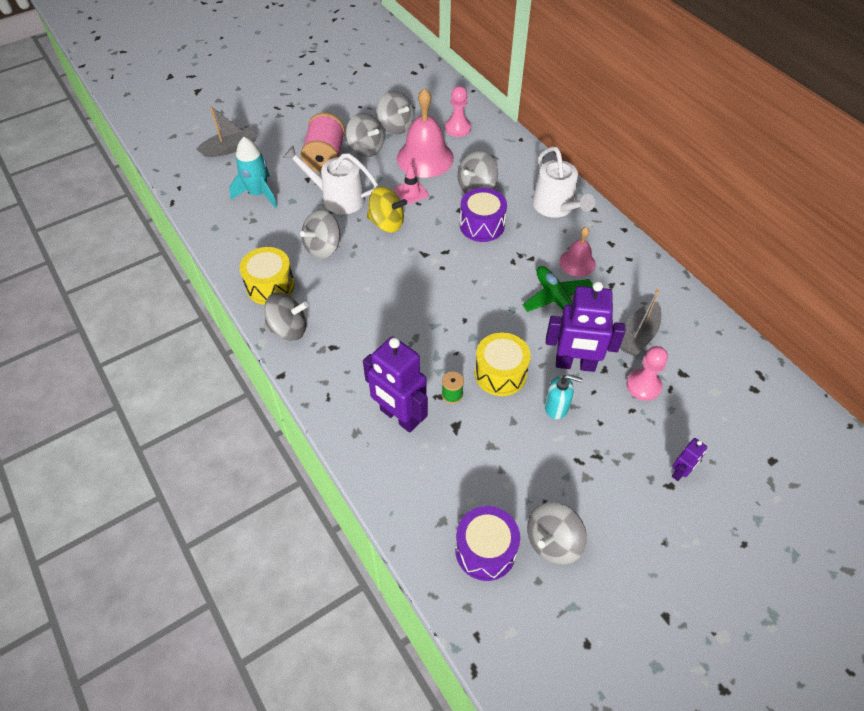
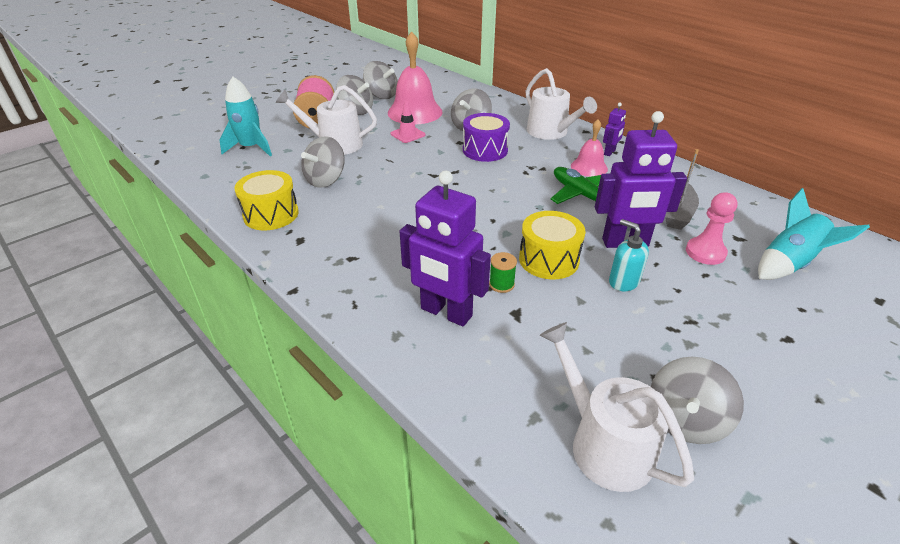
camera: 10 degrees left, 15 degrees down
(230, 148) = (219, 120): grey boat -> none
(288, 329) = (296, 248): grey spinning top -> none
(387, 223) = (389, 157): yellow spinning top -> none
(458, 128) = (440, 92): pink pawn -> none
(485, 550) = (604, 444): purple drum -> white watering can
(556, 407) = (623, 282): turquoise soap dispenser -> turquoise soap dispenser turned 135 degrees counterclockwise
(680, 472) = (791, 324): purple robot -> purple robot (609, 152)
(714, 410) = (790, 264): none -> turquoise rocket

